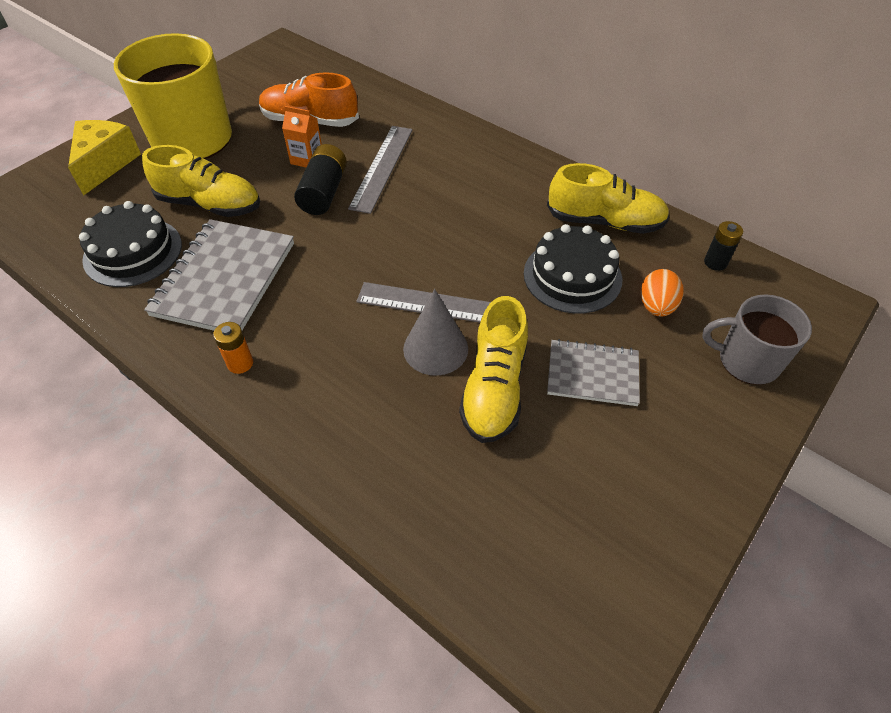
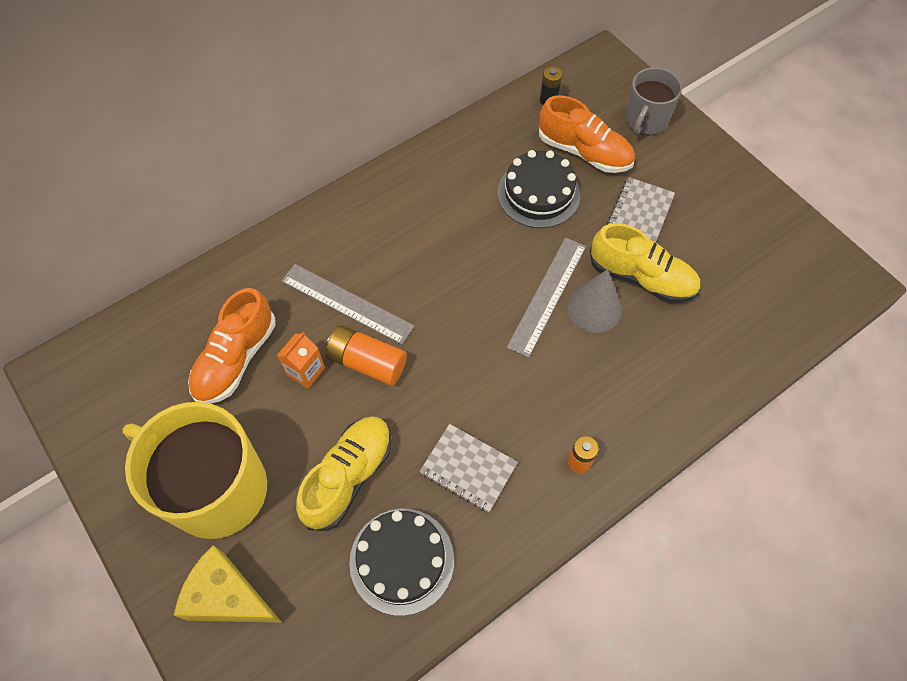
camera: 75 degrees left, 10 degrees up
(224, 279) = (468, 468): grey notebook -> grey notebook, size x0.60
(324, 192) = (367, 362): black battery -> orange battery
(604, 222) = (482, 152): yellow shoe -> none
(656, 306) = (584, 152): orange egg -> orange shoe

